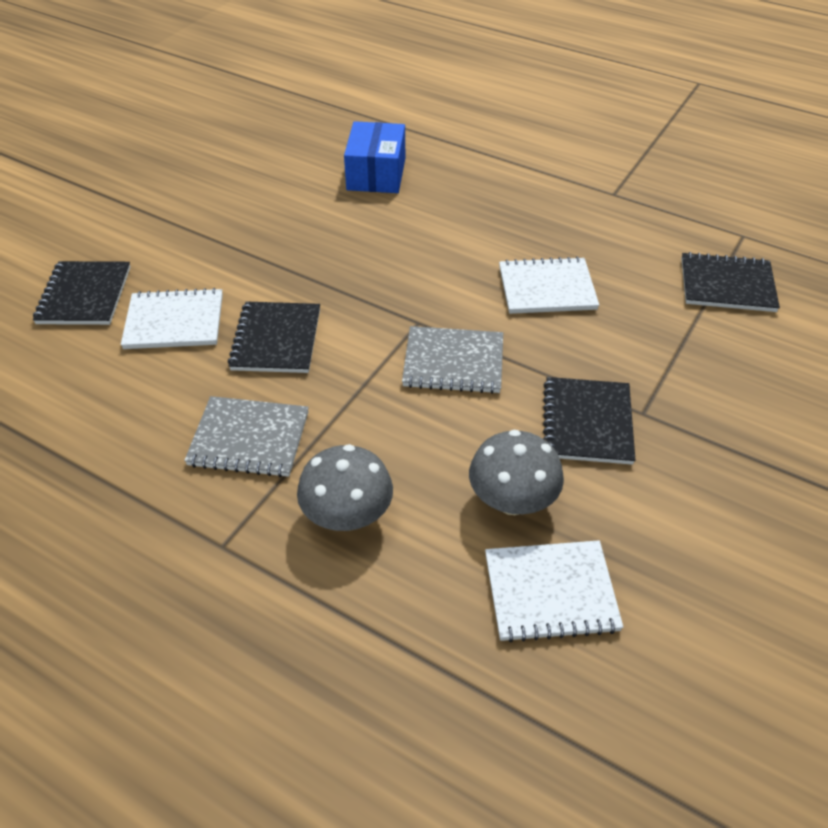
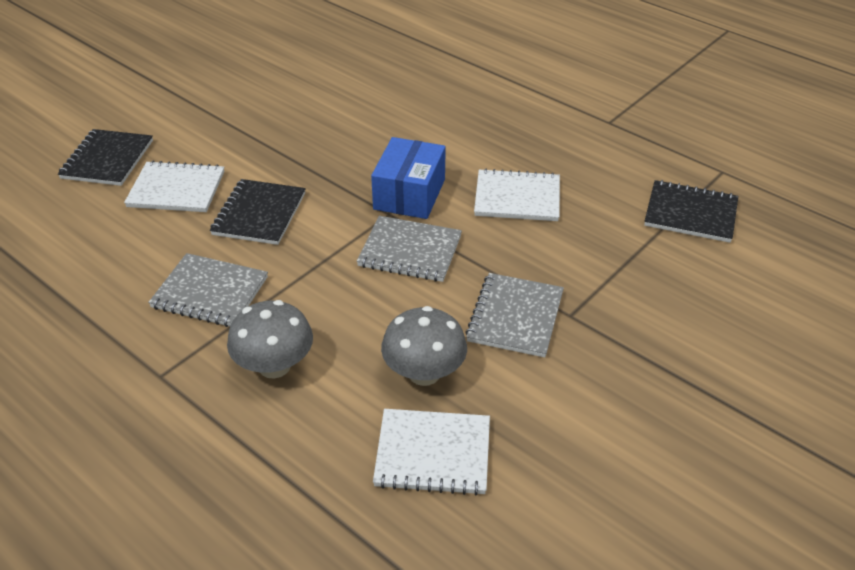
camera: 10 degrees right, 5 degrees down
(376, 174) = (393, 84): blue box -> blue box (409, 194)
(587, 422) = (515, 317): black notebook -> grey notebook

